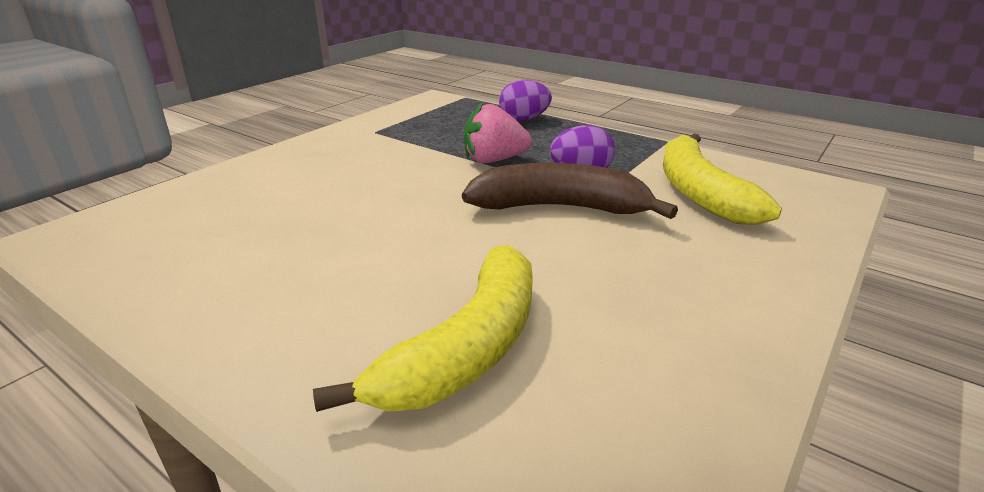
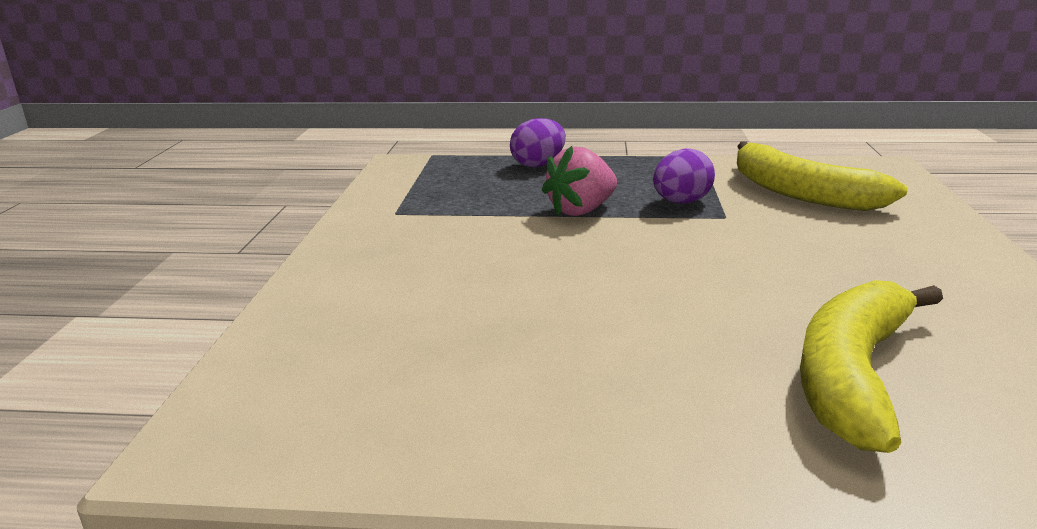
camera: 30 degrees left, 5 degrees down
(467, 348) = (853, 375): yellow banana -> yellow banana turned 150 degrees counterclockwise
(560, 208) = (717, 237): brown banana -> none

